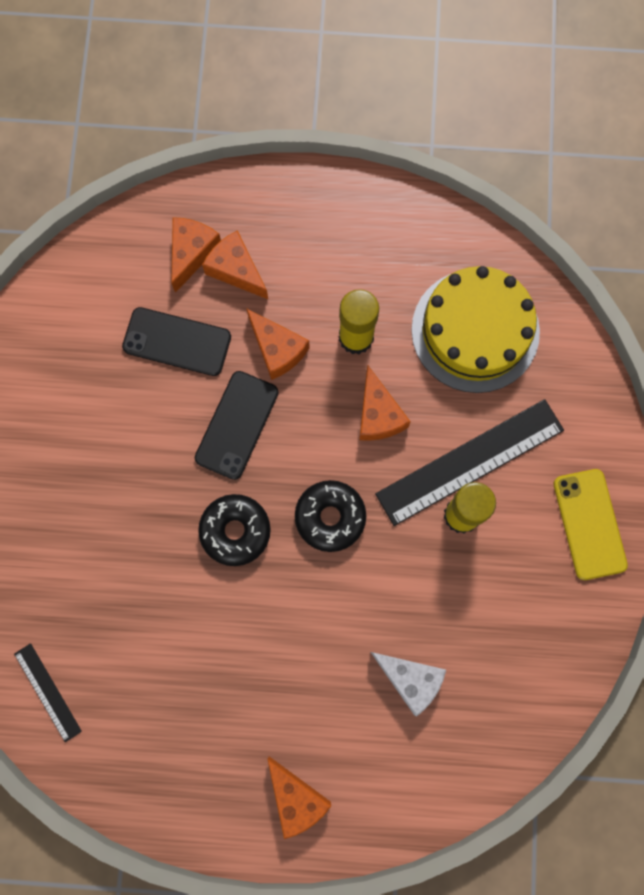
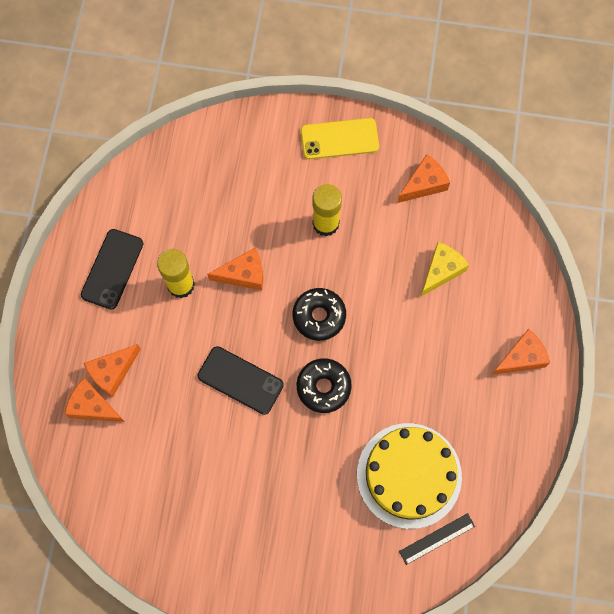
camera: 85 degrees left, 5 degrees down
(177, 342) = (167, 422): black phone -> black phone (112, 269)
(277, 349) = (183, 345): orange cheese -> orange cheese (424, 184)
(410, 679) = (441, 271): white cheese -> yellow cheese
(470, 462) = (286, 213): black ruler -> none
(475, 330) = (186, 199): yellow cake -> yellow cake (409, 475)

